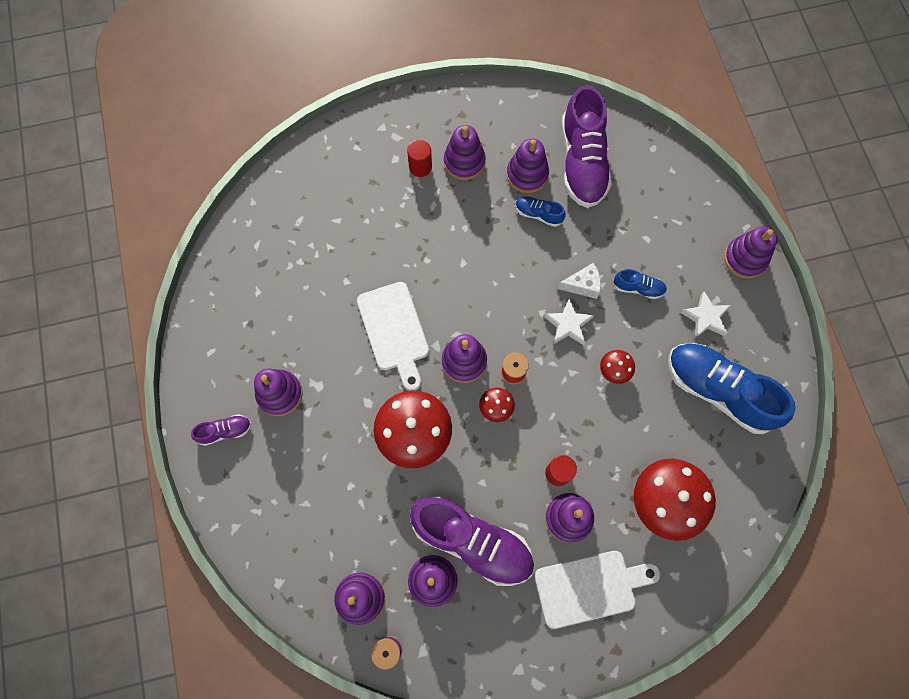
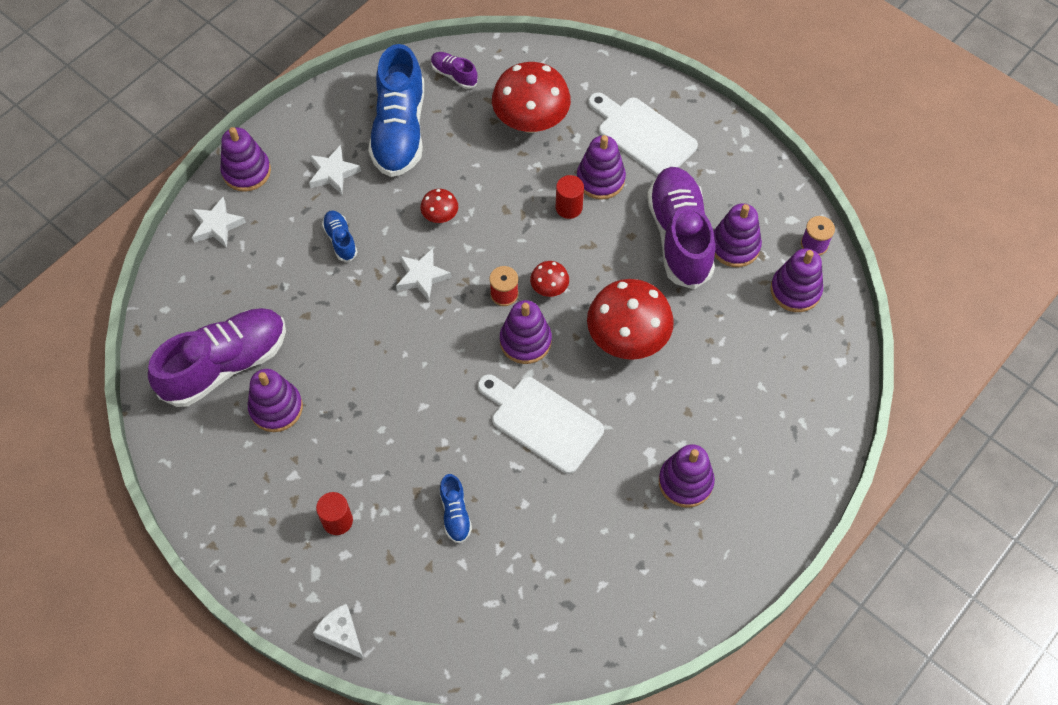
camera: 125 degrees left, 10 degrees down
(225, 431) = (760, 505): purple shoe -> purple shoe (454, 75)
(394, 331) = (542, 421): white cutting board -> white cutting board turned 90 degrees counterclockwise
(464, 162) = (301, 480): purple stacking toy -> none
(538, 214) = (317, 370): blue shoe -> blue shoe (455, 513)
(582, 285) = (371, 287): white cheese -> white cheese (342, 634)
(705, 214) = (217, 225): none -> white star

